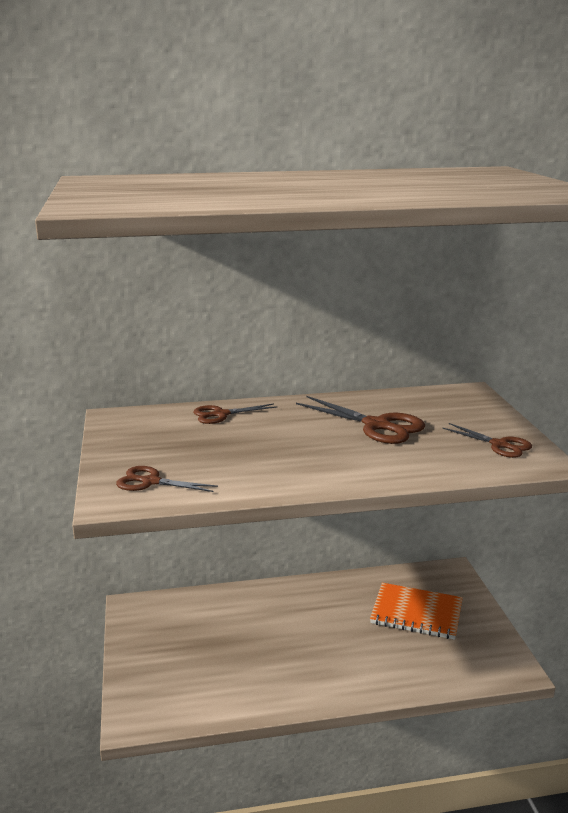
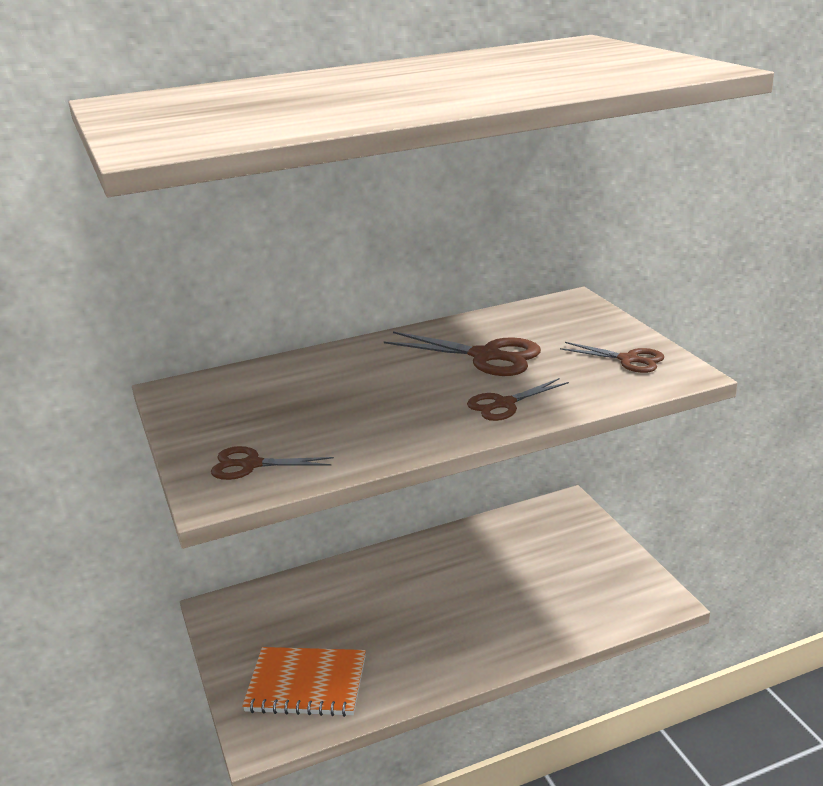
camera: 10 degrees left, 5 degrees up
(221, 414) = (300, 368): brown scissors -> brown scissors (504, 404)
(416, 613) = (543, 558): orange notebook -> orange notebook (306, 684)

